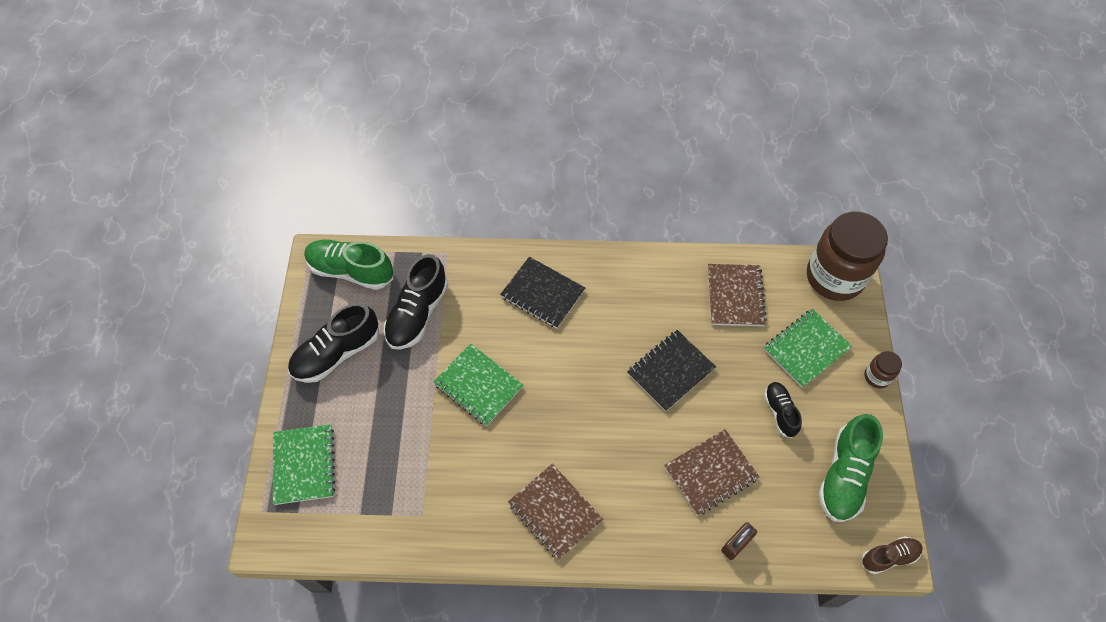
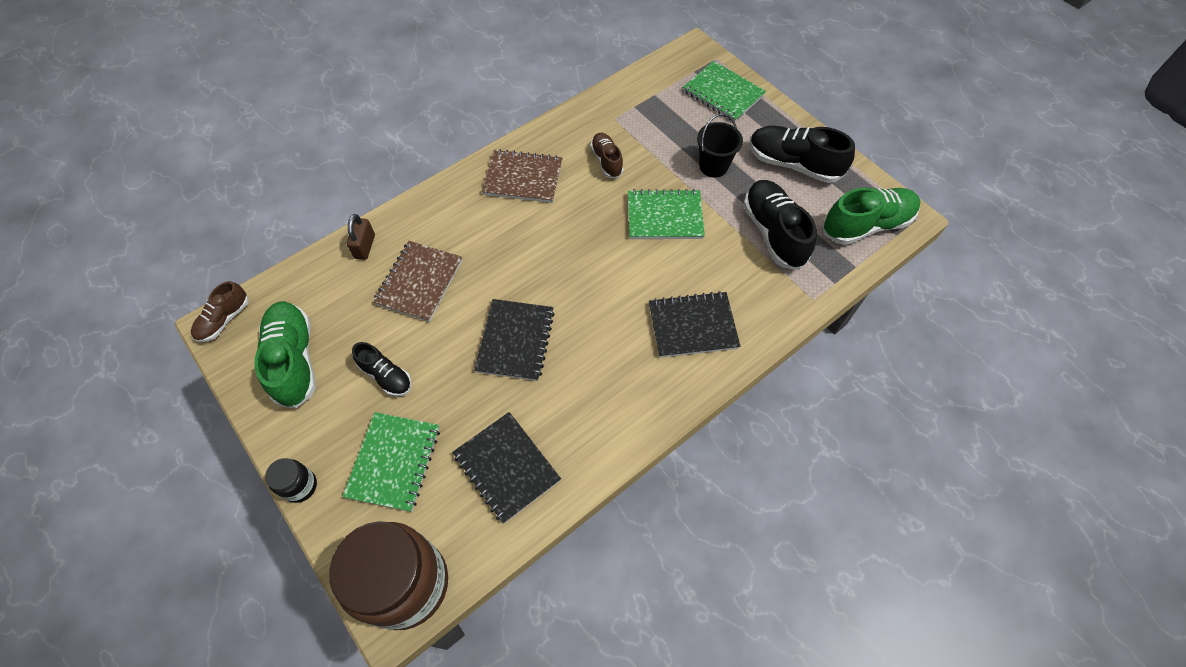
camera: 140 degrees right, 0 degrees up
(336, 353) = (793, 164): black shoe -> black shoe turned 75 degrees counterclockwise
(395, 399) = (713, 166): none -> black bucket
(471, 473) = (606, 161): none -> brown shoe
(735, 296) = (506, 467): brown notebook -> black notebook
(877, 376) = (300, 486): brown jar -> black jar

